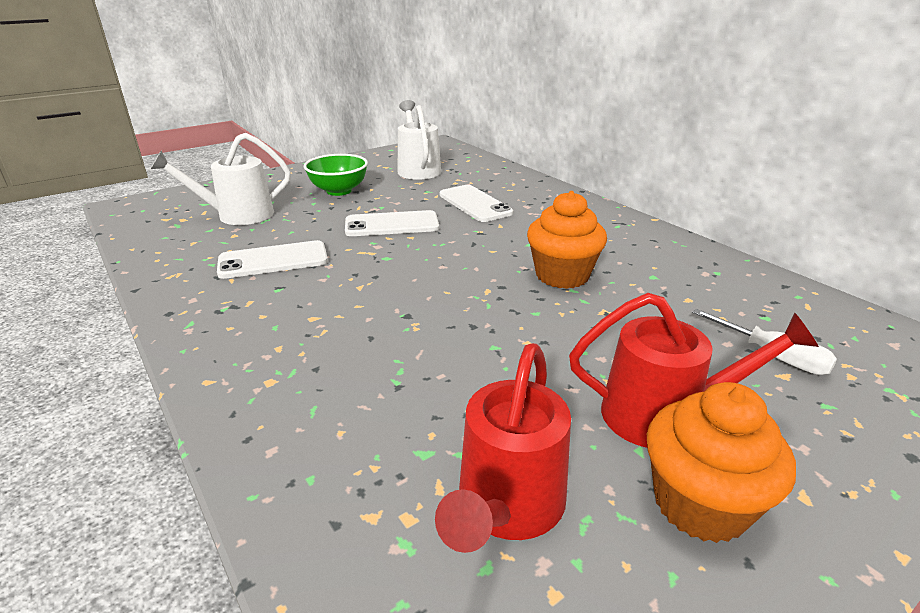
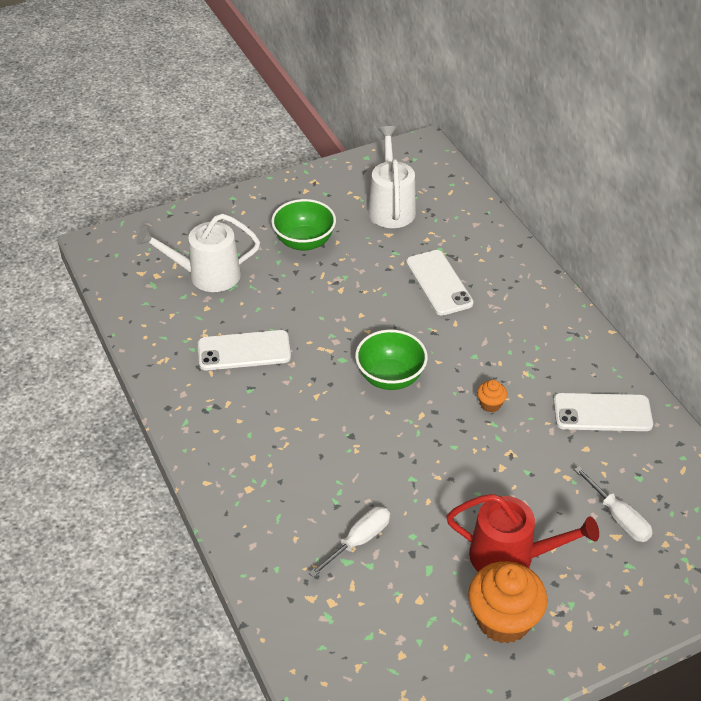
camera: 10 degrees right, 15 degrees up
(392, 225) = (352, 309): white phone -> white phone (602, 413)
(437, 424) = (358, 541): none -> white screwdriver
(443, 265) = (390, 377): none -> green bowl
(506, 507) = (388, 604): red watering can -> none
(562, 275) = (490, 404): orange cupcake -> orange cupcake, size x0.45

